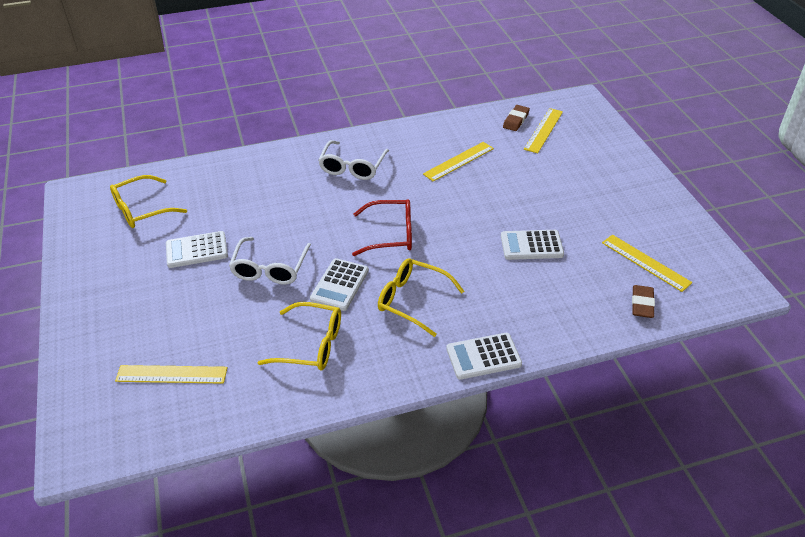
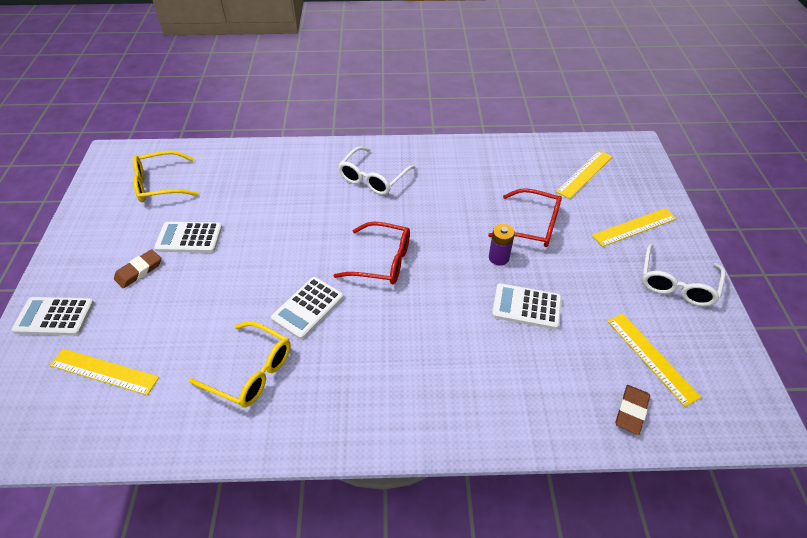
camera: 15 degrees right, 5 degrees up
(270, 269) = (248, 273): white glasses -> white glasses (676, 284)
(412, 300) = (374, 344): yellow glasses -> none
(458, 161) = (482, 192): yellow ruler -> yellow ruler (634, 227)
(483, 356) = (425, 434): white calculator -> white calculator (54, 317)
(493, 212) = (498, 258): none -> purple battery
(513, 181) = (533, 226): none -> red glasses
(516, 120) = (558, 157): brown eraser -> brown eraser (139, 271)

